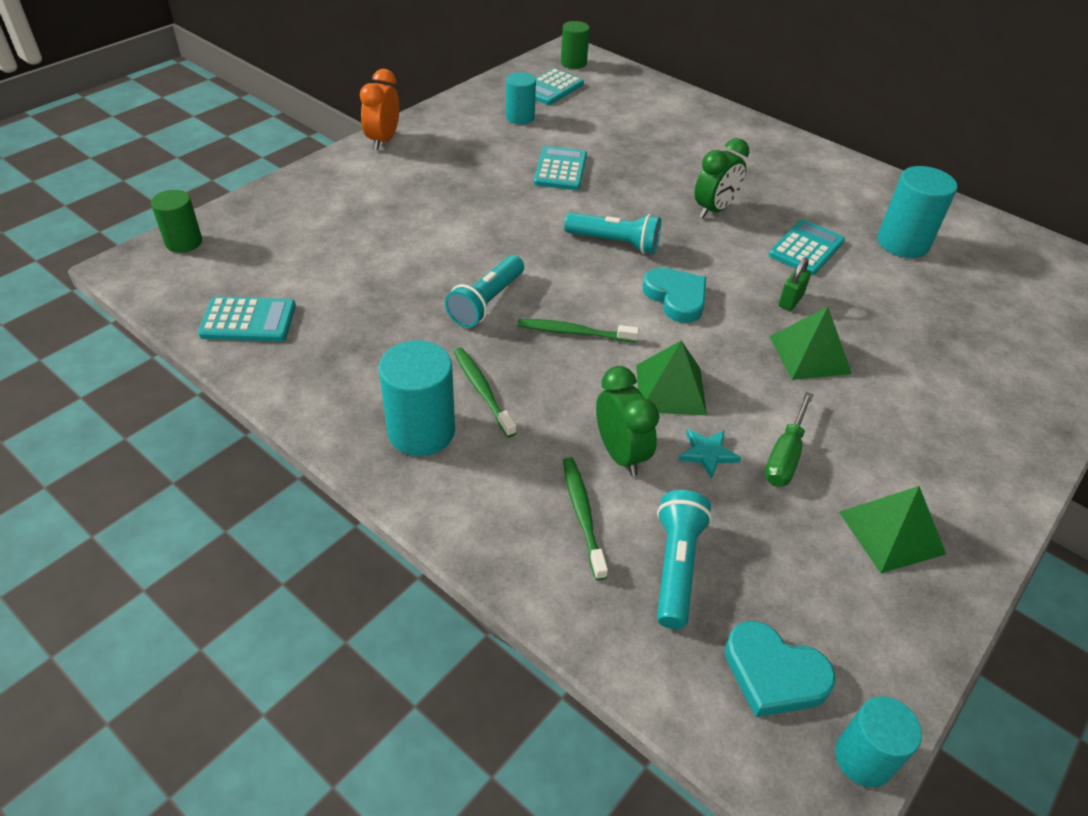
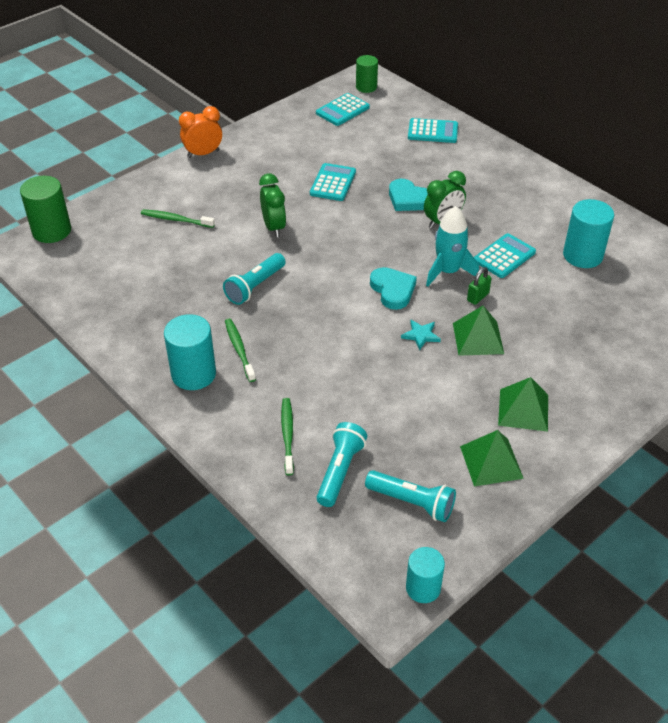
camera: 10 degrees right, 0 degrees up
(184, 242) = (51, 231): green cylinder -> green cylinder, size x1.53
(248, 320) = (90, 291): turquoise calculator -> turquoise calculator (432, 131)
(383, 140) = (203, 154): orange clock -> orange clock turned 45 degrees clockwise
(520, 117) = (312, 136): turquoise cylinder -> none
(574, 332) = (312, 312): green toothbrush -> green toothbrush (176, 220)
(614, 243) = (358, 245): turquoise flashlight -> turquoise flashlight (412, 502)
(620, 454) = (322, 398): green clock -> green clock (274, 227)
(670, 389) = (369, 357): green pyramid -> green pyramid (523, 410)
(707, 453) = (382, 402): turquoise star -> turquoise star (421, 335)
(741, 270) = (448, 271): none -> turquoise rocket
(774, 674) = (383, 538): turquoise heart -> turquoise heart (408, 199)
(785, 456) = (435, 407): green screwdriver -> none

